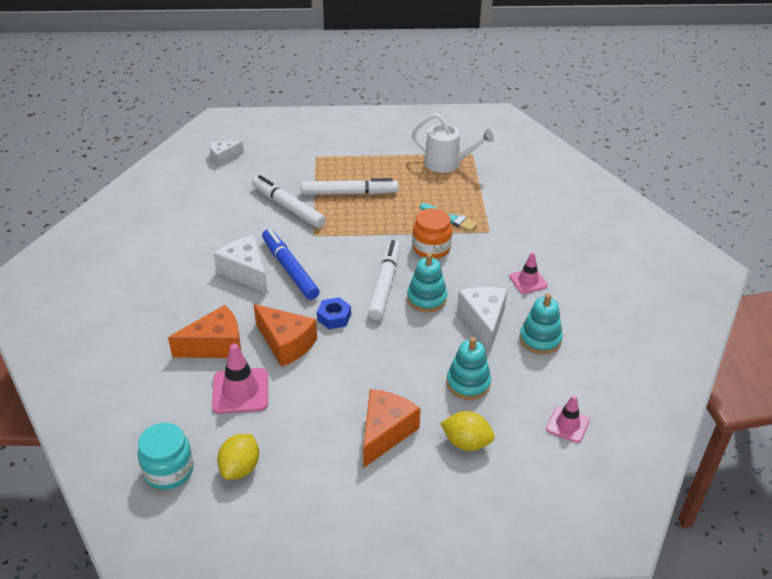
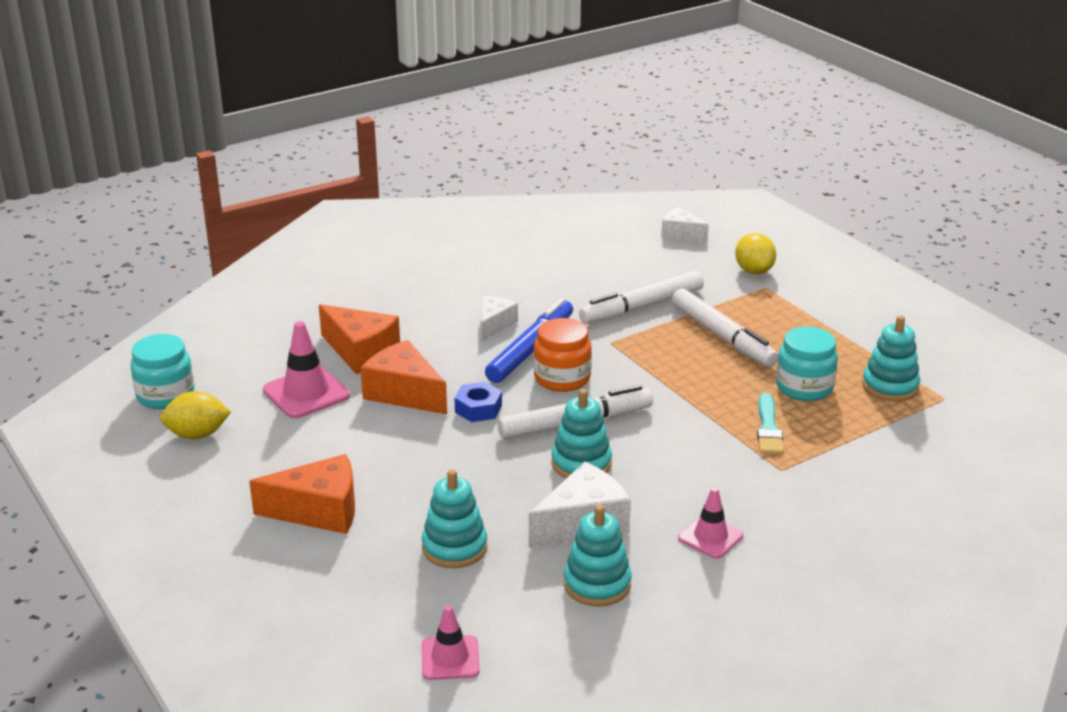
camera: 60 degrees right, 10 degrees down
(245, 272) = (494, 325): white cheese -> white cheese, size x0.62
(286, 343) = (404, 393): orange cheese -> orange cheese turned 120 degrees clockwise
(288, 207) = (642, 307): white marker -> white marker turned 135 degrees counterclockwise
(424, 190) = (804, 387): none -> turquoise jar
(431, 248) = (686, 434): orange jar -> orange jar (562, 378)
(447, 164) = (890, 386): white watering can -> turquoise stacking toy
(466, 443) = (349, 579): yellow lemon -> yellow lemon (754, 271)

